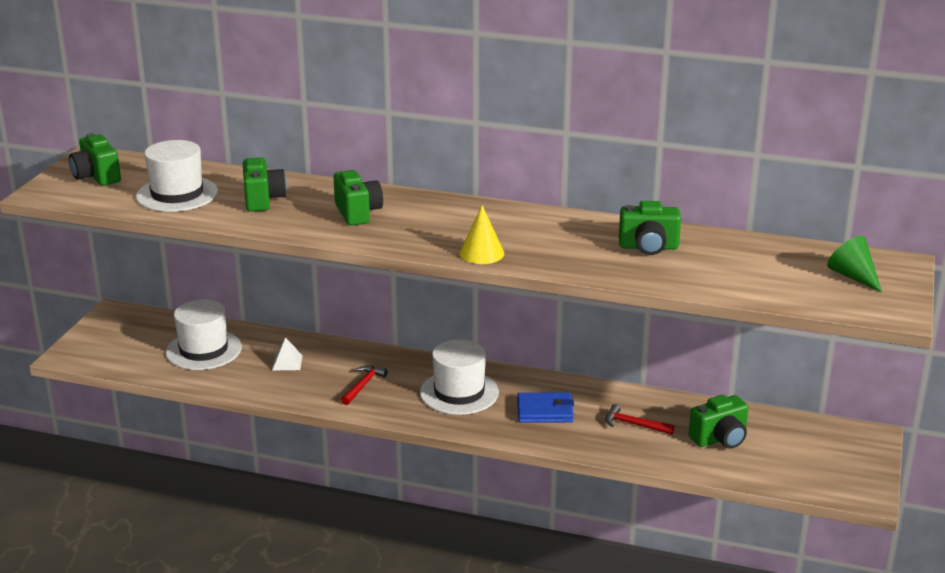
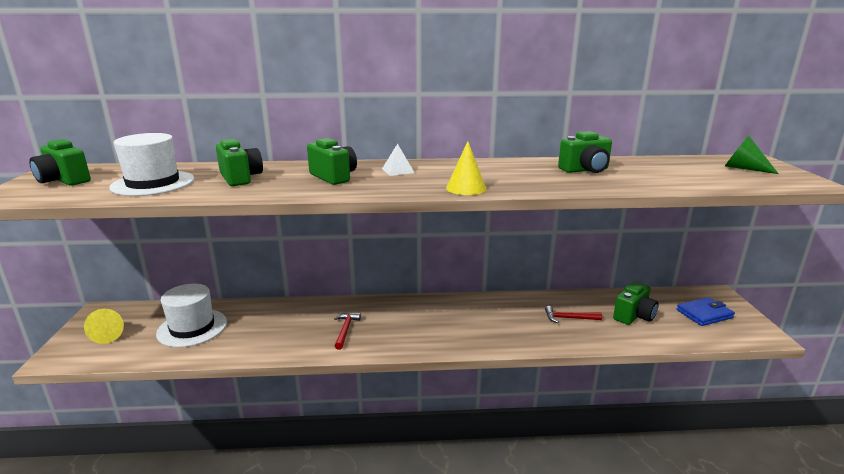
camera: 20 degrees left, 5 degrees down
(121, 340) = (110, 334): none -> yellow cone
(287, 362) = (272, 324): white pyramid -> white pyramid (398, 170)
(459, 392) = (425, 320): white hat -> none
(545, 411) = (499, 321): blue wallet -> blue wallet (704, 314)

